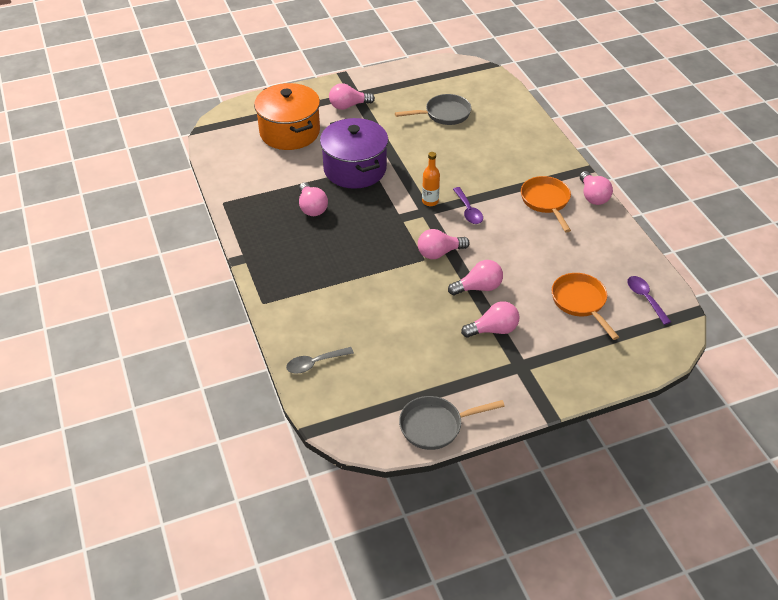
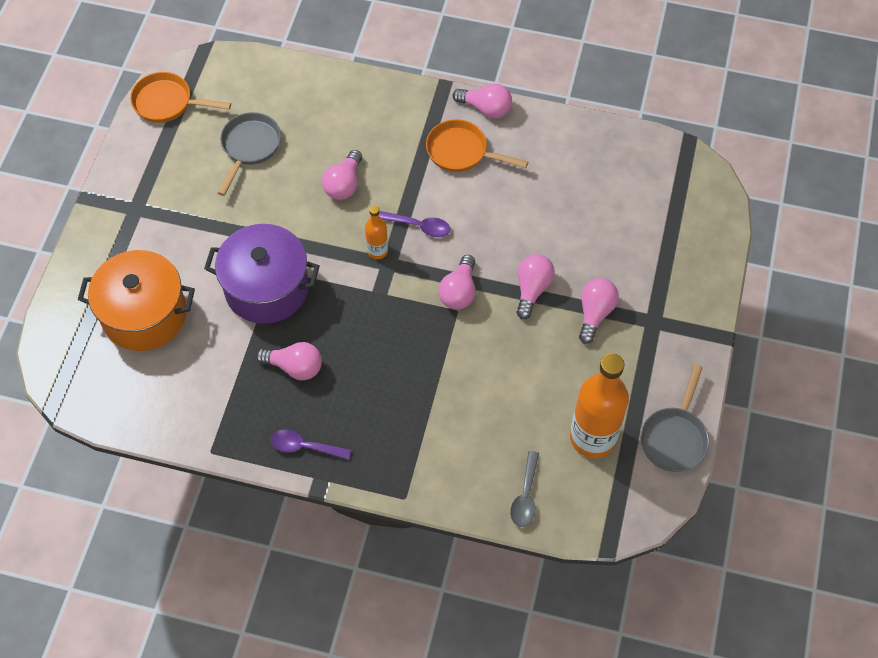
camera: 55 degrees left, 15 degrees up
(348, 106) = (150, 228): pink light bulb -> pink light bulb (344, 184)
(392, 378) = (592, 438): none -> orange bottle
(580, 302) = (614, 220): orange pan -> orange pan (167, 103)
(645, 298) = (646, 166): purple spoon -> purple spoon (304, 447)

